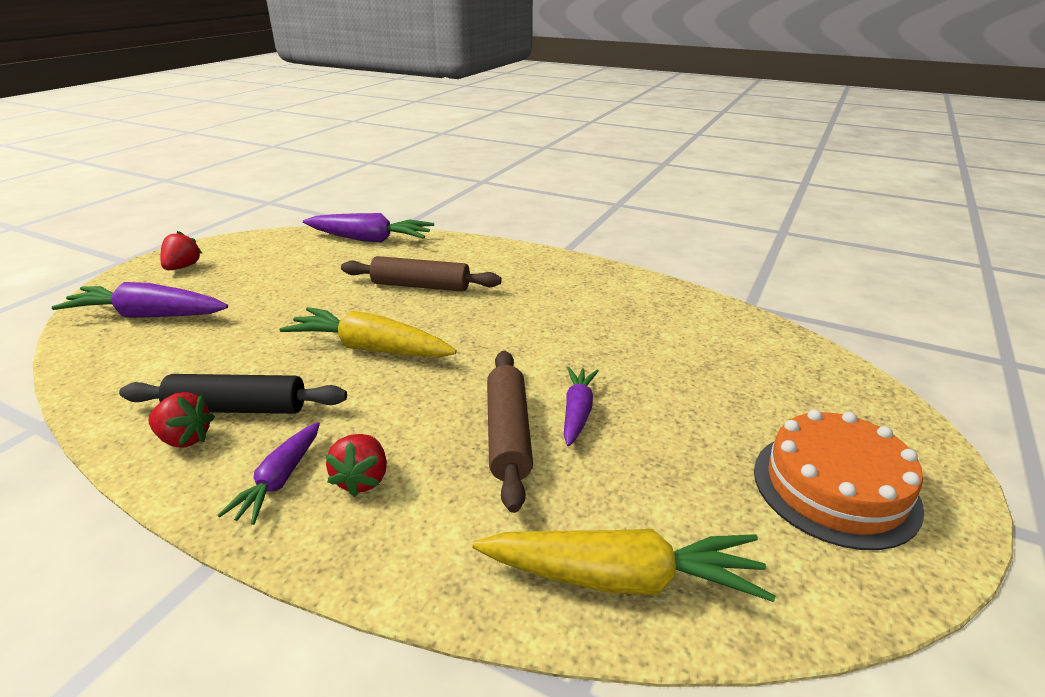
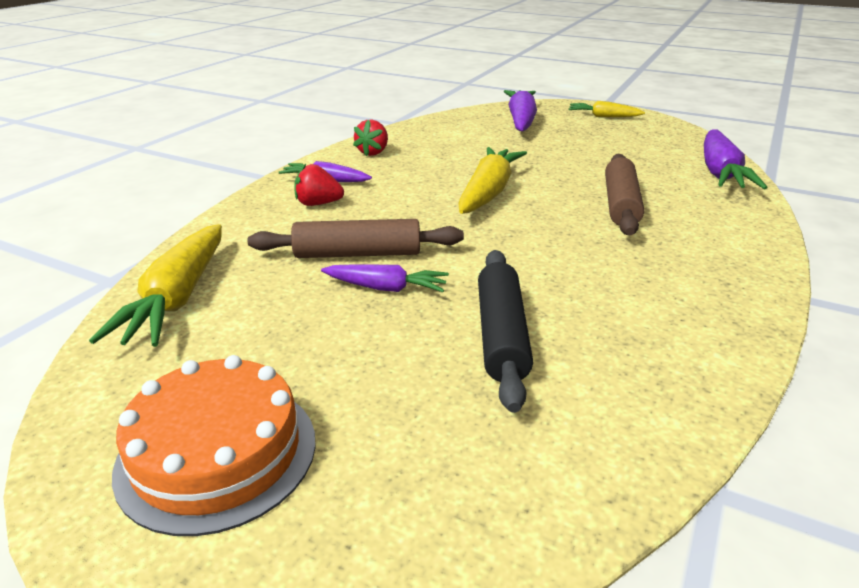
camera: 90 degrees right, 0 degrees up
(183, 267) = (603, 117): red strawberry -> yellow carrot
(238, 408) = (403, 160): black rolling pin -> black rolling pin (501, 335)

